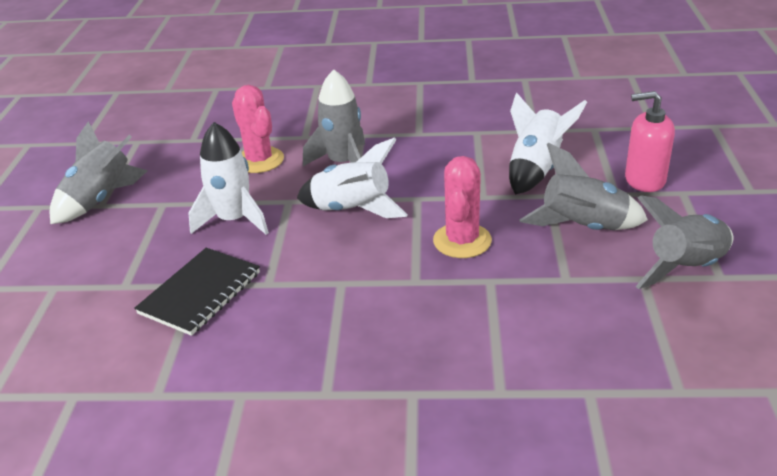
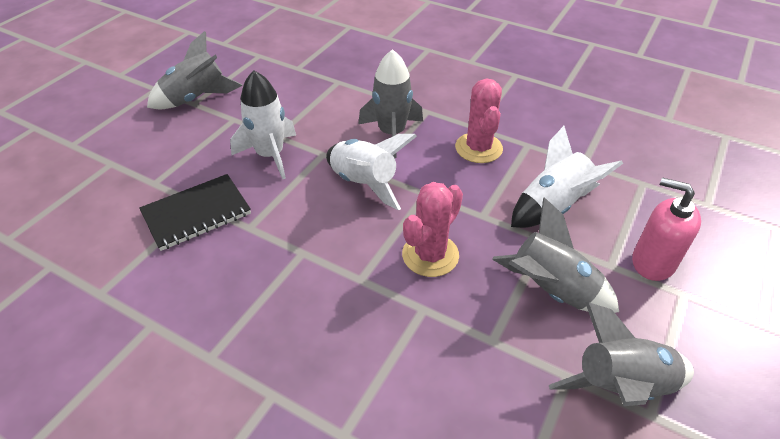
camera: 25 degrees right, 10 degrees up
(259, 160) = (330, 106): pink cactus -> pink cactus (478, 148)

